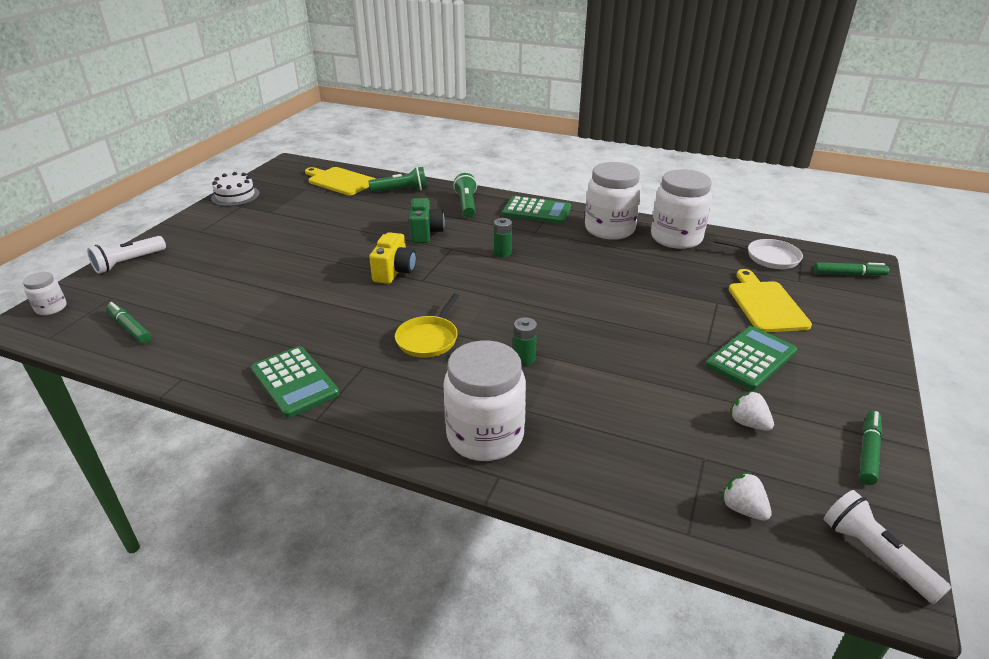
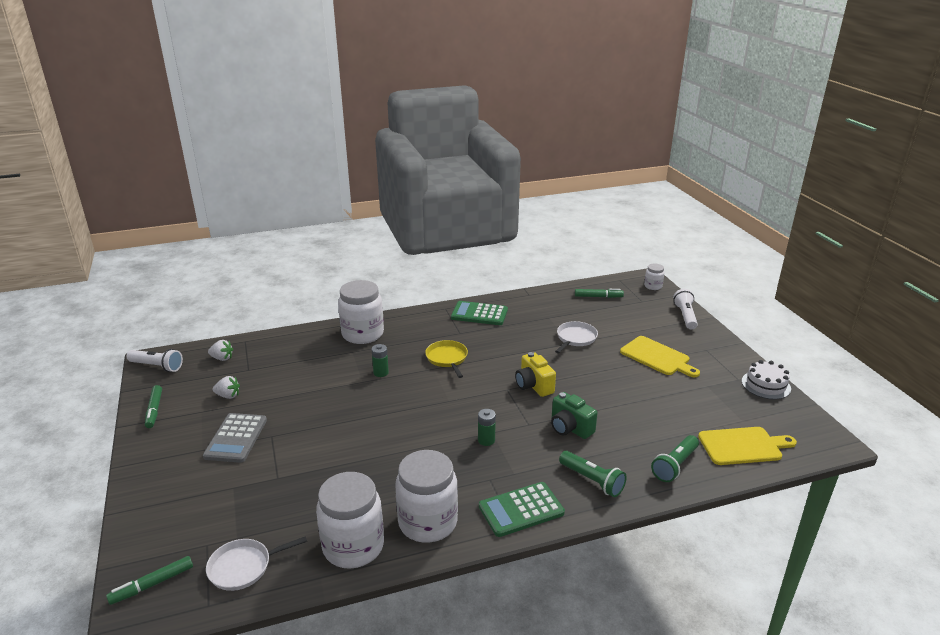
camera: 140 degrees right, 5 degrees down
(267, 294) = (575, 338): none -> white pan
(751, 358) = (236, 438): green calculator -> grey calculator
(765, 304) = (235, 496): yellow cutting board -> yellow cutting board (657, 357)

